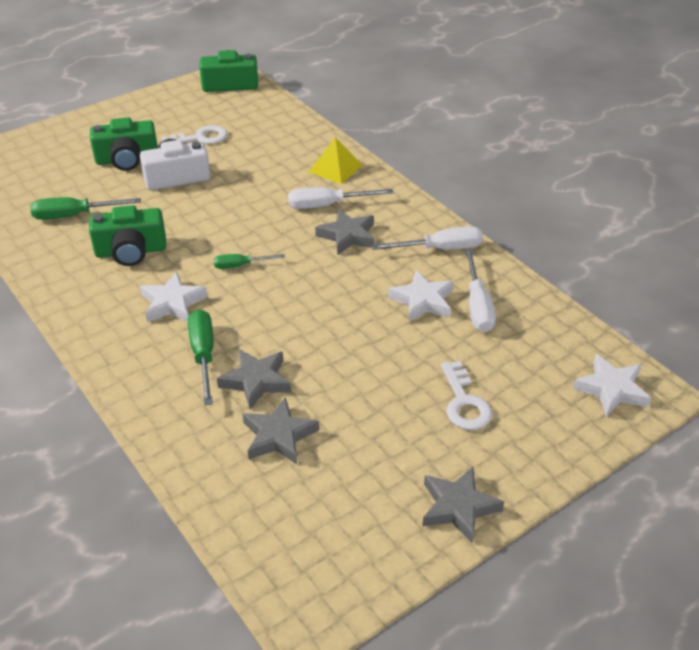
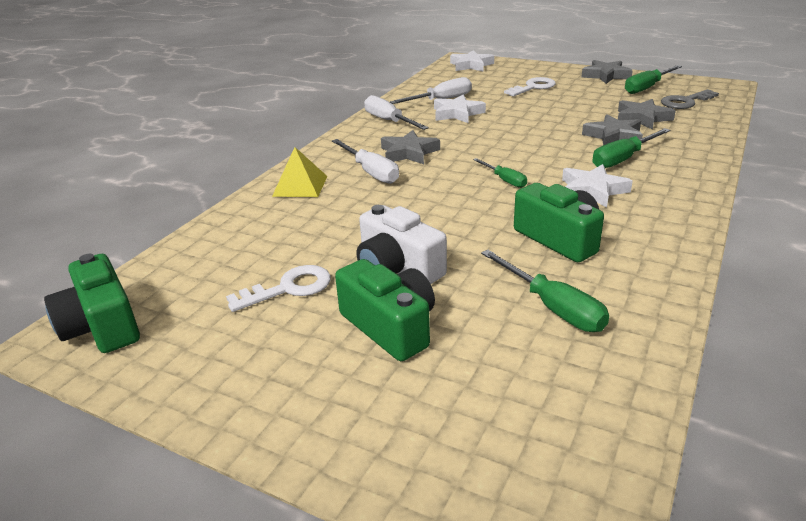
camera: 115 degrees left, 10 degrees down
(200, 138) = (289, 288): white key -> white key turned 105 degrees clockwise
(289, 516) = (685, 102): none -> grey key
(372, 517) = (647, 88): none -> green screwdriver

